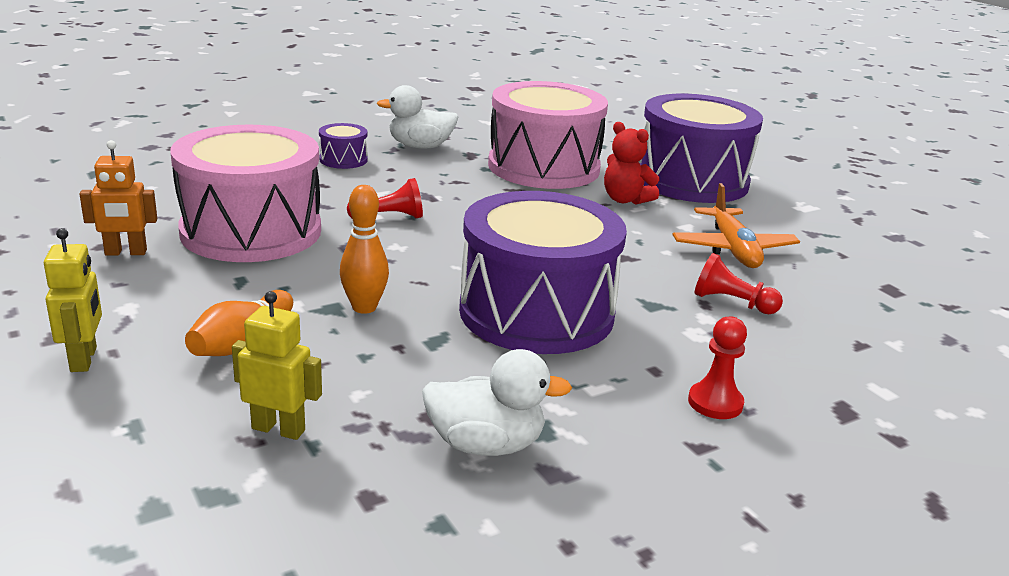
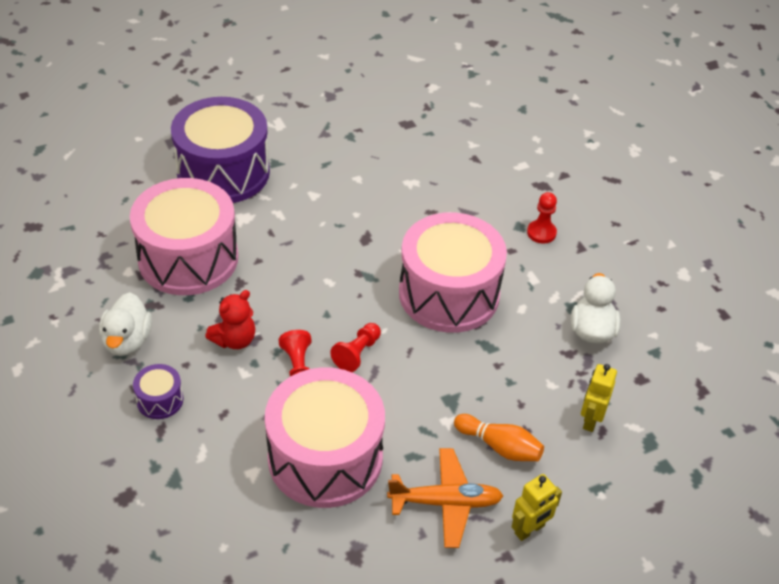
camera: 85 degrees left, 20 degrees up
(84, 359) = (529, 530): yellow robot -> yellow robot turned 150 degrees clockwise
(126, 253) = (368, 538): orange robot -> none
(364, 307) = (449, 382): orange bowling pin -> none
(536, 312) = (449, 294): purple drum -> pink drum
(625, 200) = (263, 219): red teddy bear -> red teddy bear (234, 340)
(731, 302) = (429, 199): red pawn -> red pawn (357, 353)
(733, 249) = (351, 180): orange plane -> orange plane (445, 502)

